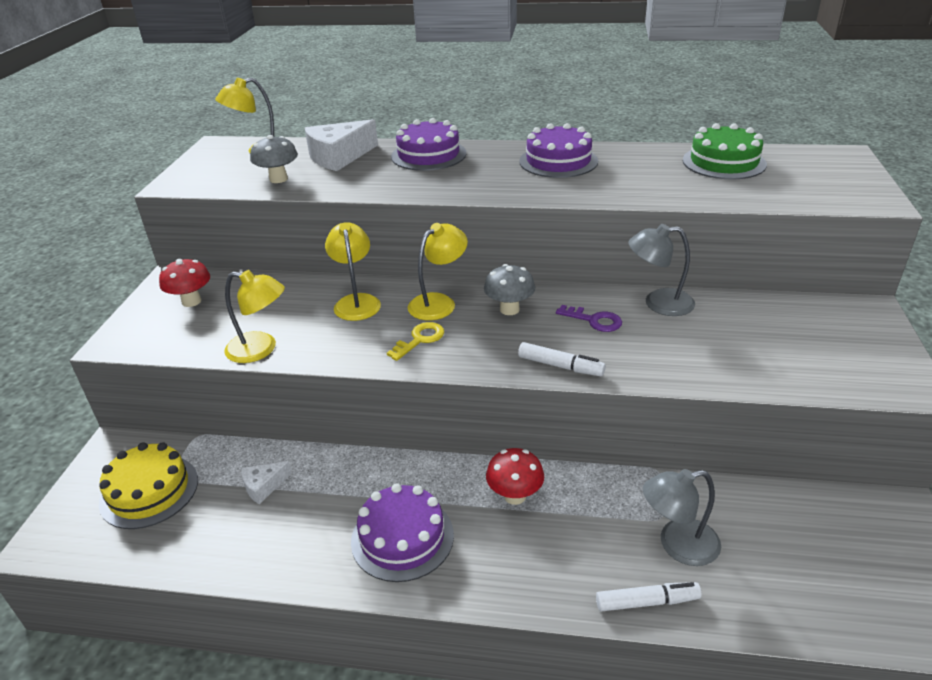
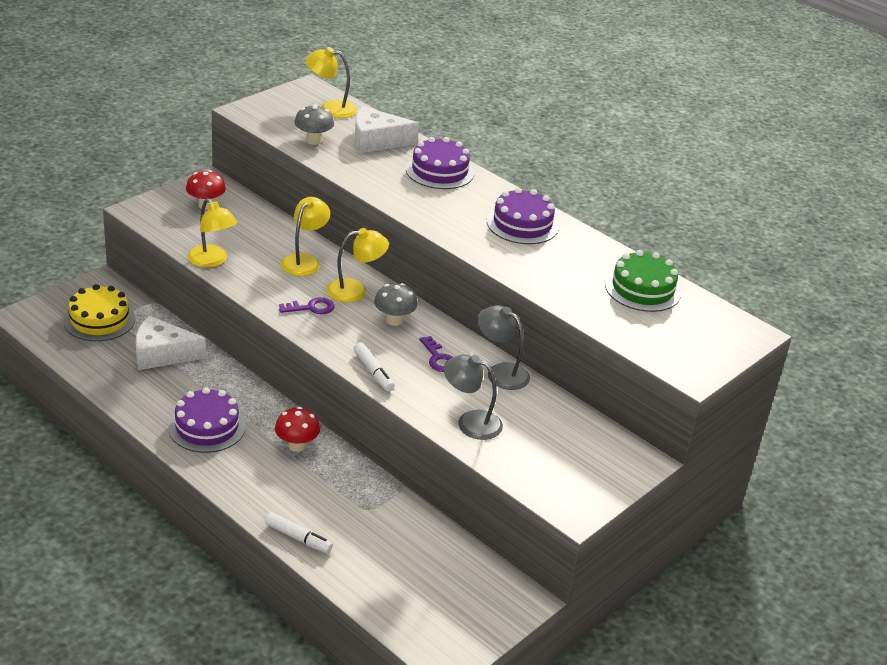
camera: 30 degrees right, 0 degrees up
(263, 486) = (162, 354): white cheese -> white cheese, size x1.91
(420, 339) = (311, 308): yellow key -> purple key
(677, 545) = (355, 527): grey lamp -> grey lamp (470, 422)

